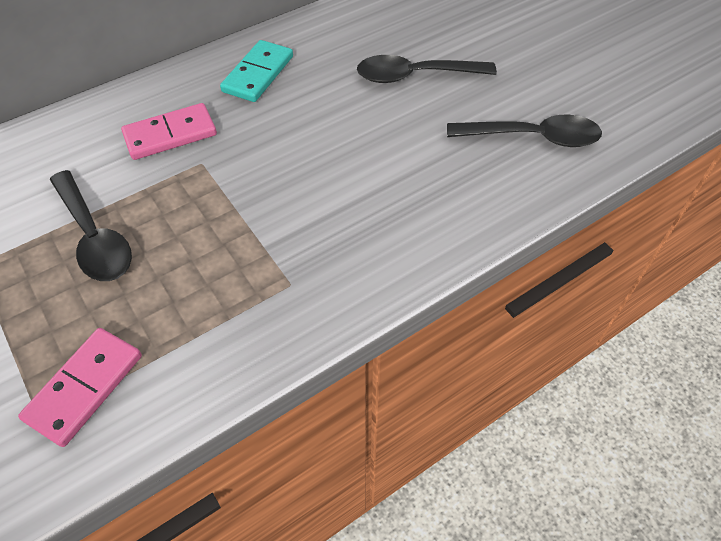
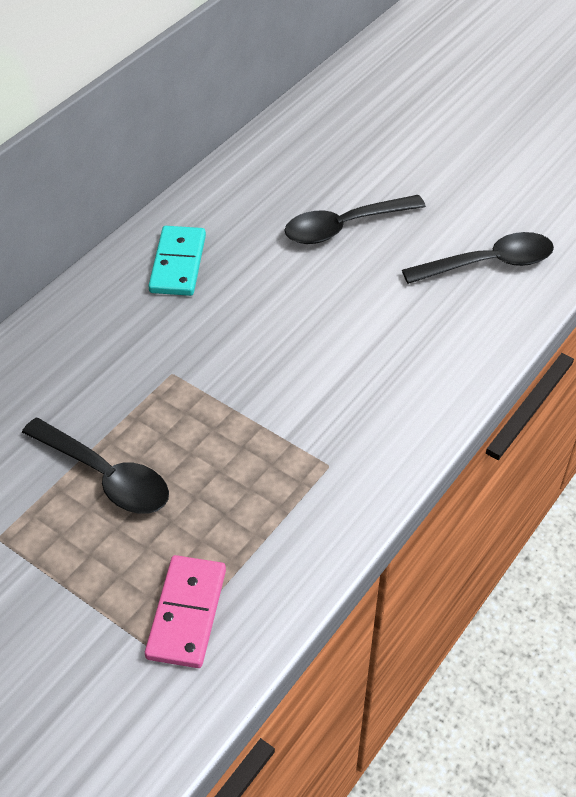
camera: 20 degrees left, 5 degrees down
(170, 135) = (121, 352): pink domino -> none

